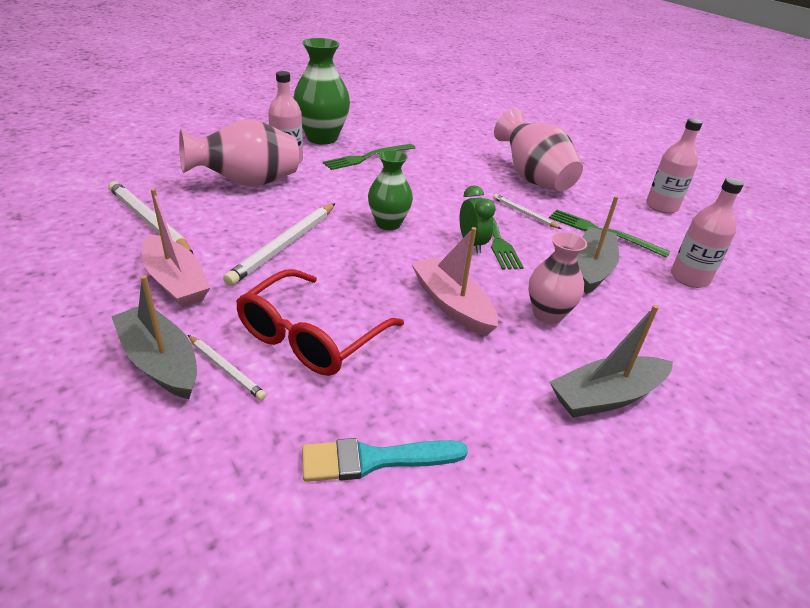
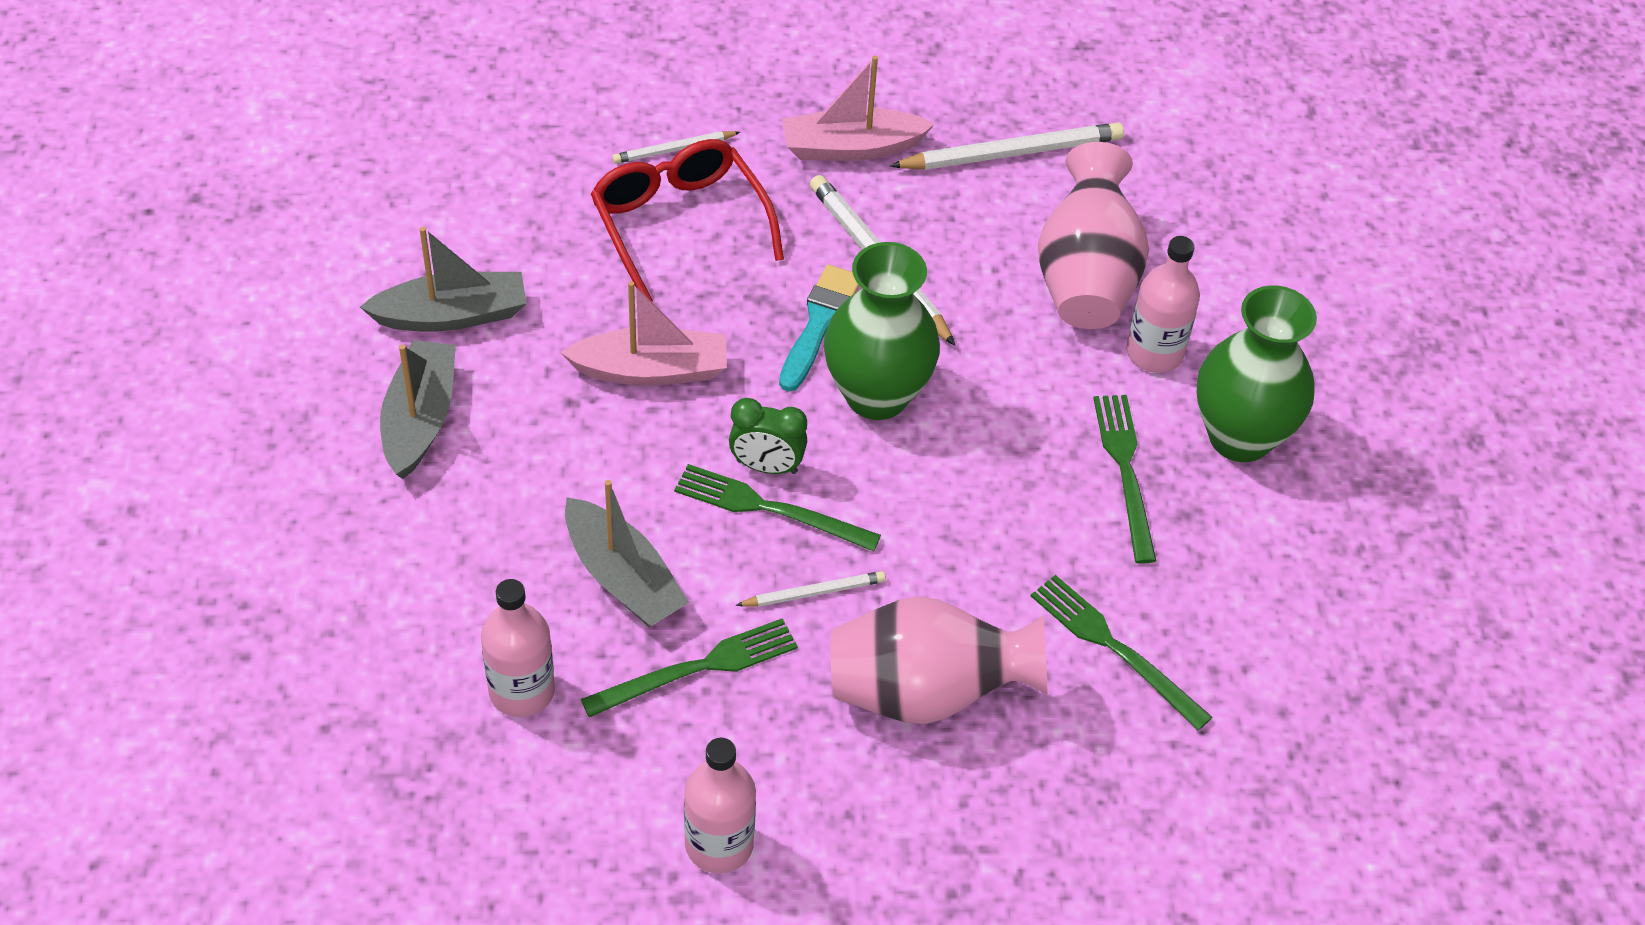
camera: 120 degrees right, 15 degrees up
(160, 362) = (716, 109): grey boat -> grey boat (452, 315)
(374, 460) = (490, 208): turquoise brush -> turquoise brush (820, 323)
(388, 224) = (876, 395): green vase -> green vase, size x1.58
(460, 148) = (1114, 648): none -> green fork
(547, 314) = (570, 455): pink vase -> none

